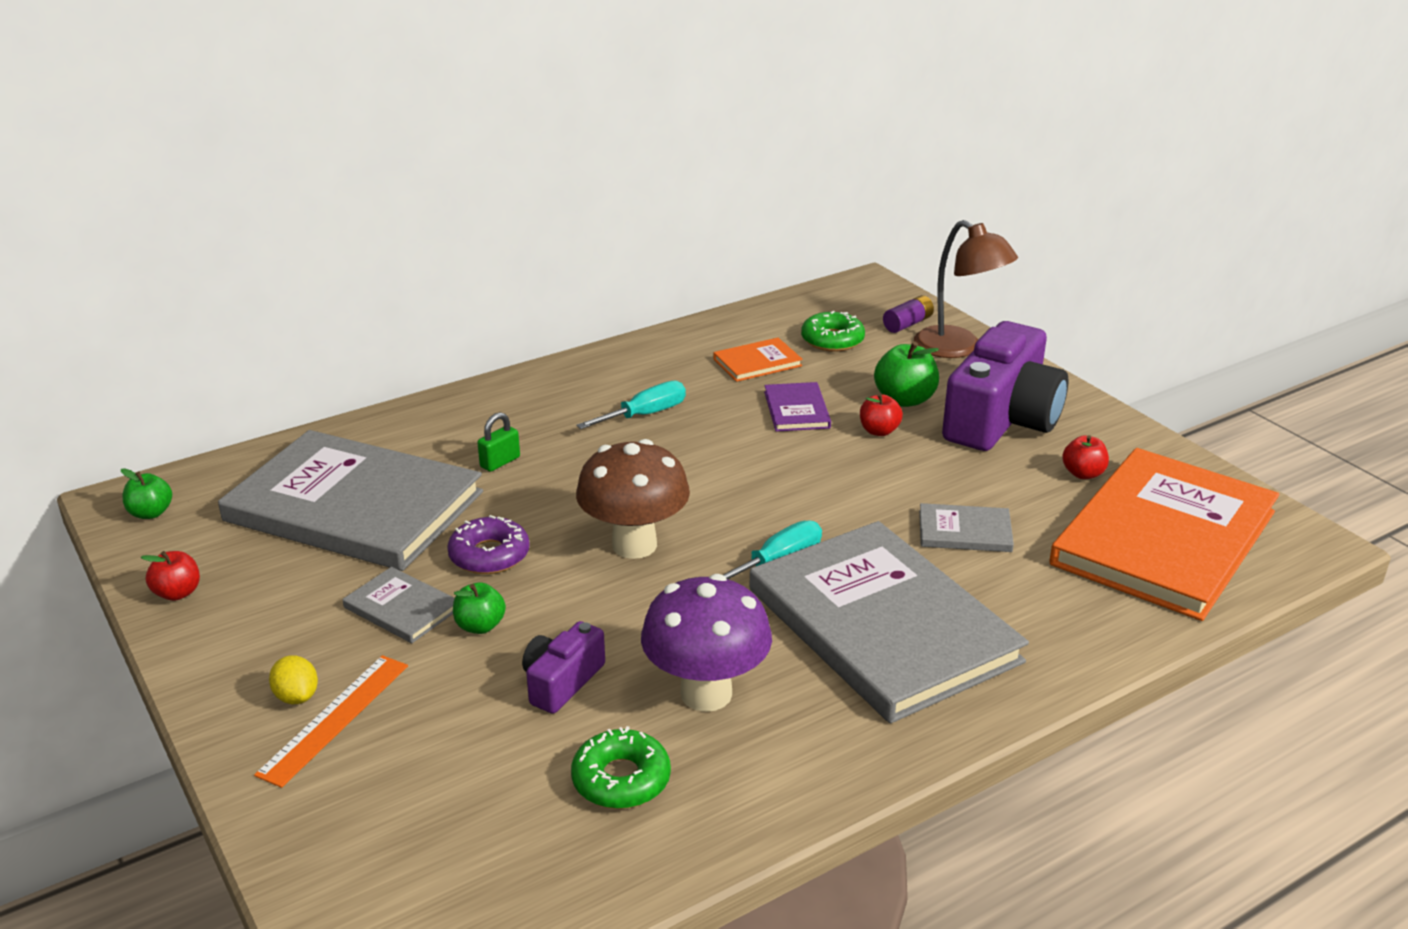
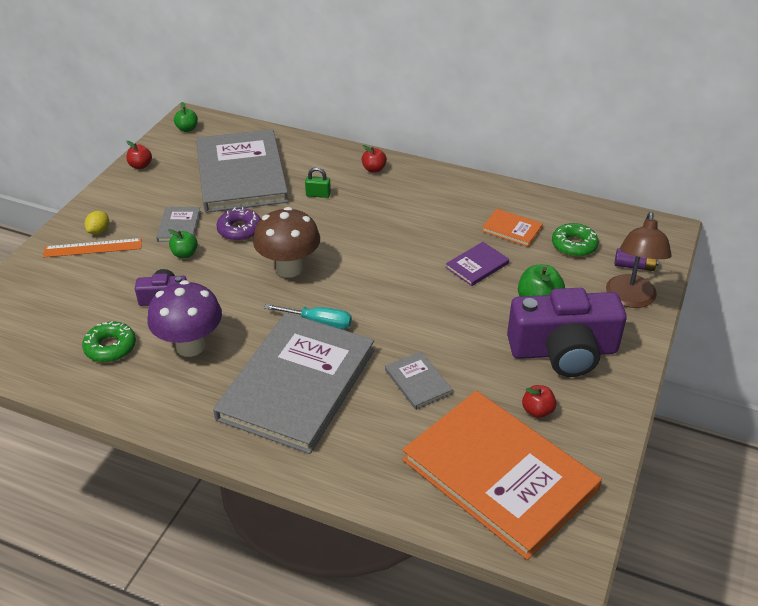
camera: 55 degrees right, 10 degrees up
(645, 415) = (411, 217): turquoise screwdriver -> none
(879, 431) = (490, 306): red apple -> red apple (374, 169)
(1164, 538) = (499, 474): orange book -> orange book turned 45 degrees clockwise

